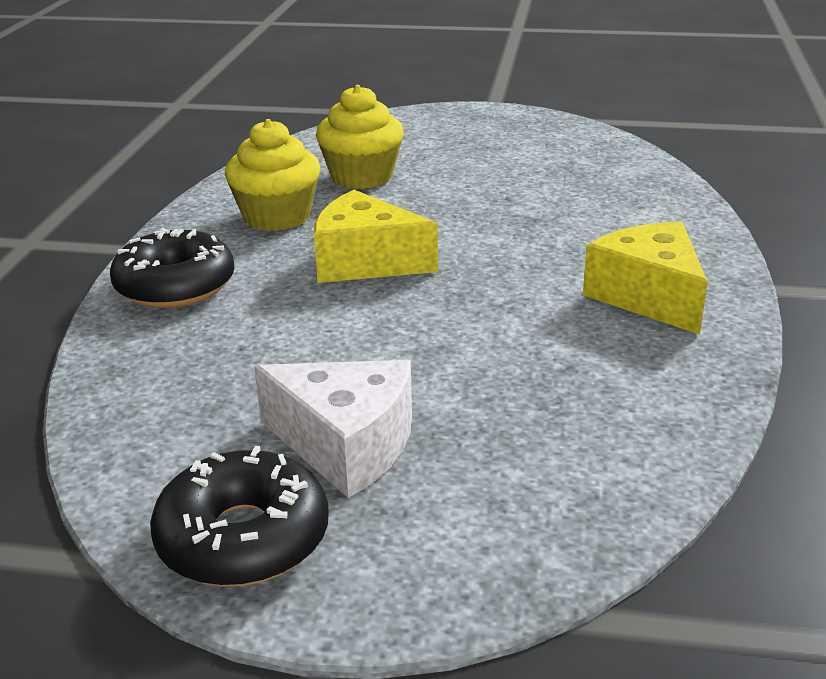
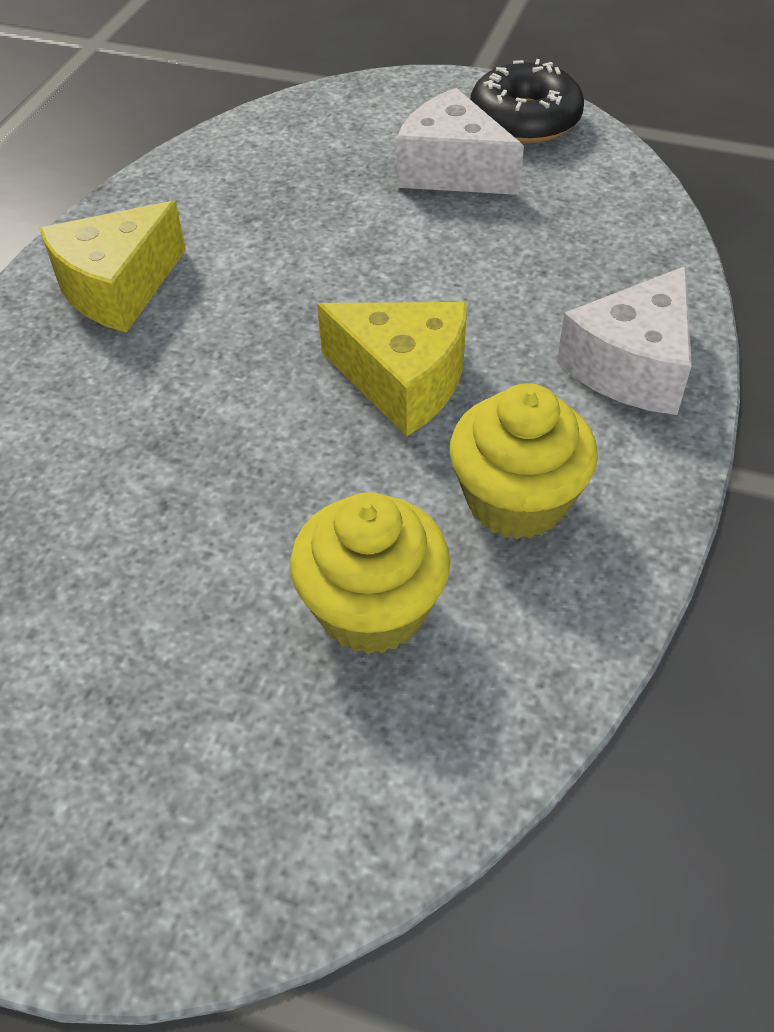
camera: 170 degrees left, 20 degrees up
(175, 286) = (632, 366): black donut -> white cheese
(649, 296) = (118, 288): yellow cheese -> yellow cheese turned 60 degrees clockwise

